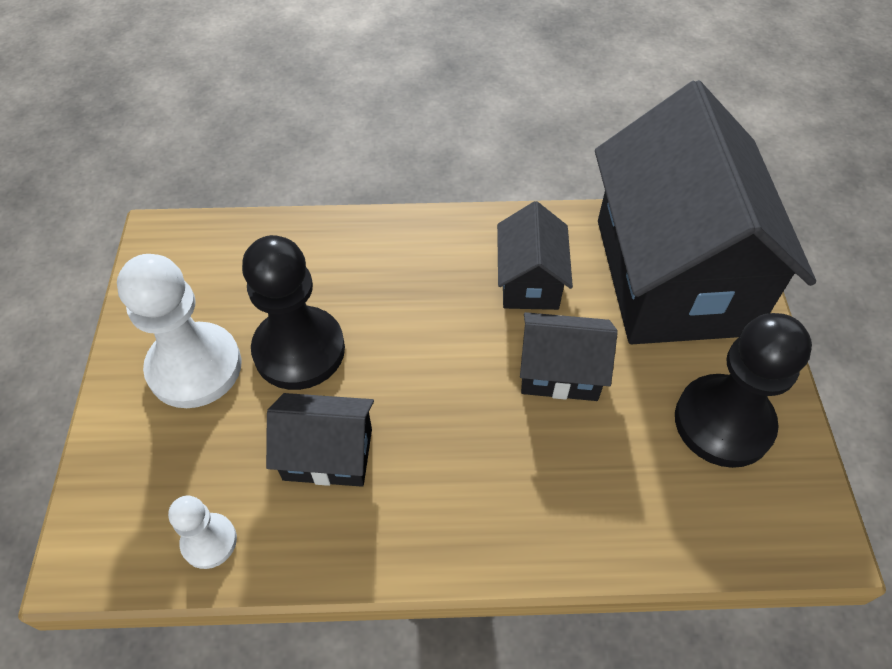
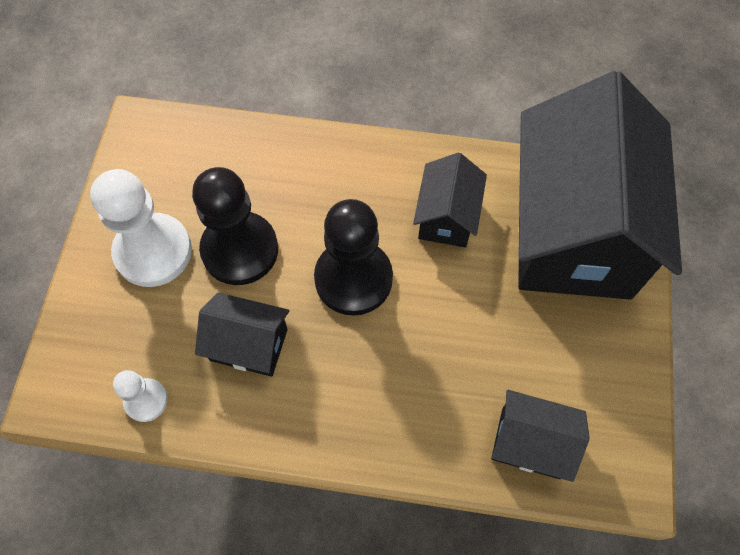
camera: 10 degrees right, 10 degrees up
(560, 372) = (453, 304): black house -> black house (530, 442)
(723, 422) = (581, 372): black pawn -> black pawn (353, 279)

